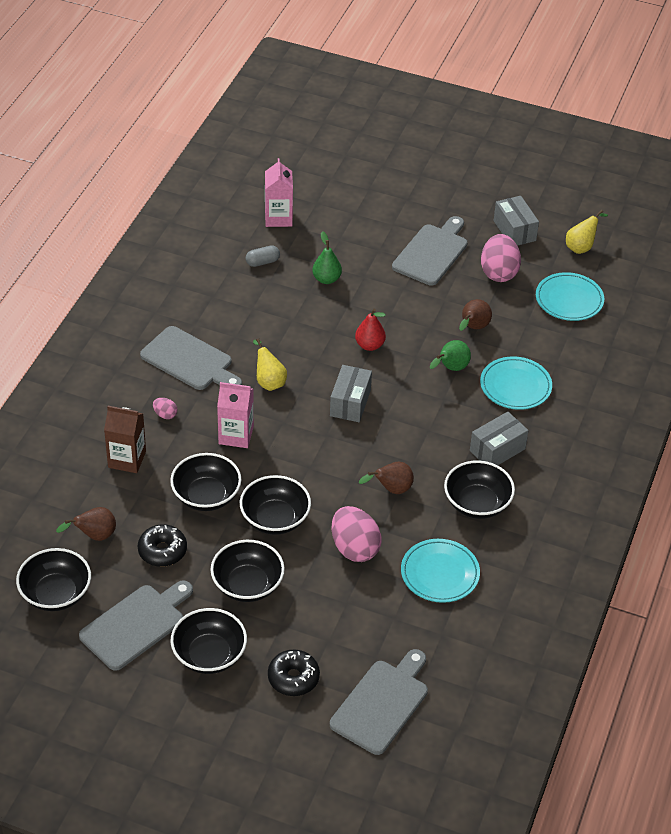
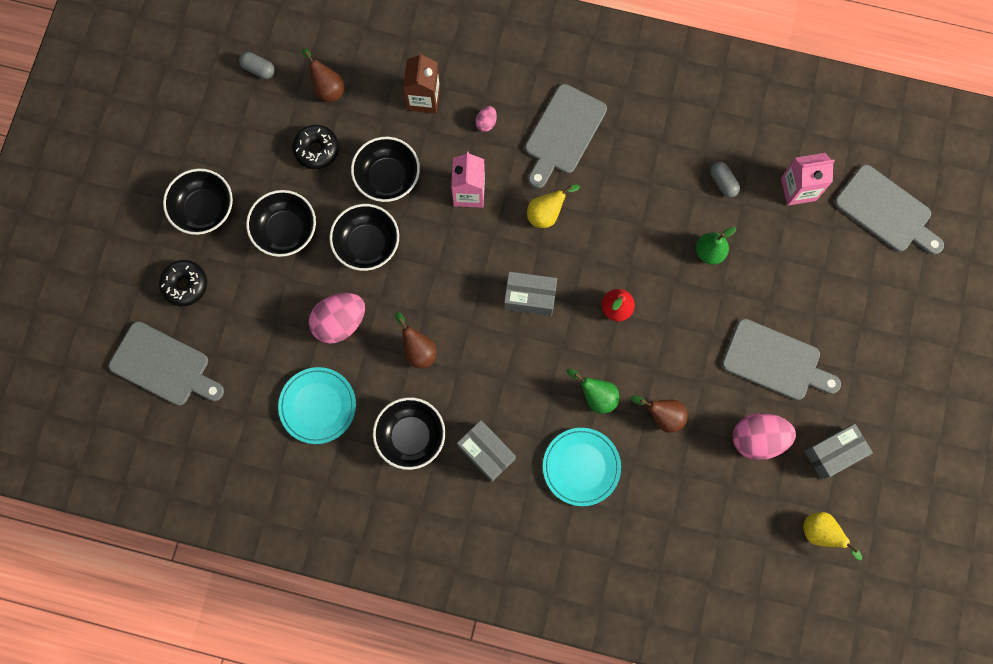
camera: 85 degrees right, 30 degrees up
(56, 593) = (258, 69): black bowl -> grey capsule
(135, 624) = (231, 141): grey cutting board -> grey cutting board (886, 211)
(569, 300) = (728, 521): turquoise plate -> none

